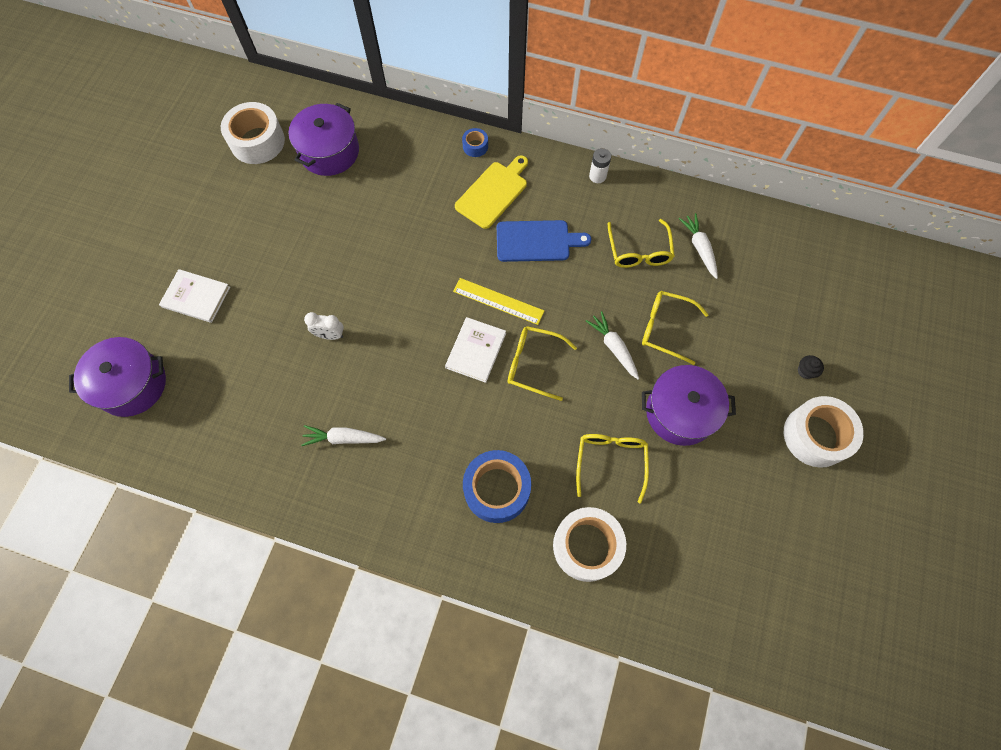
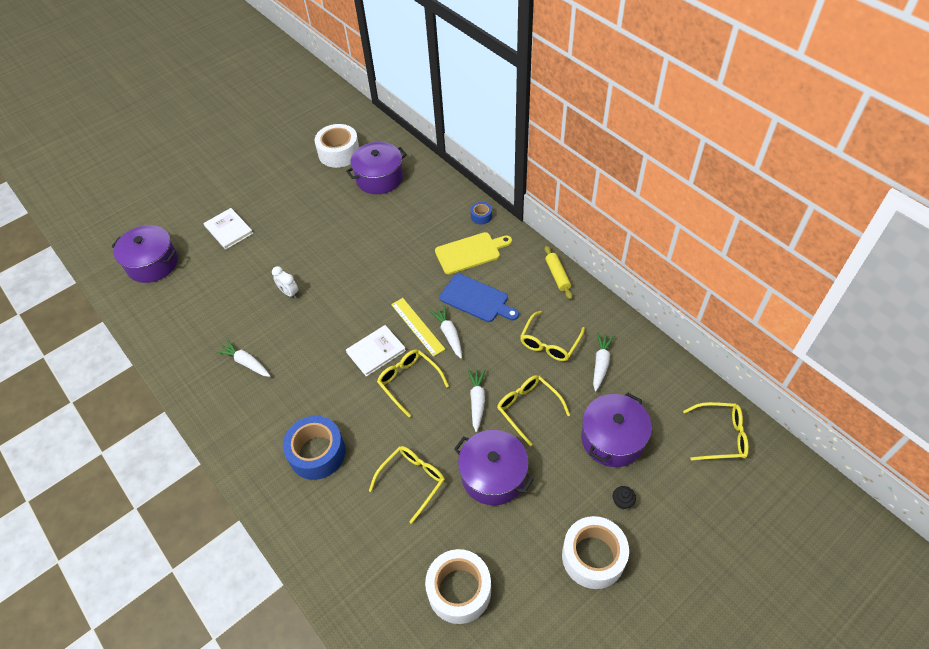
camera: 35 degrees right, 15 degrees down
(536, 293) = (449, 334): none -> white carrot
(586, 546) = (348, 530): white tape -> white tape (459, 590)
(597, 176) = (557, 275): white battery -> yellow rolling pin
(758, 316) = (612, 439): none -> purple pot
(844, 263) = (721, 436): none -> yellow glasses

